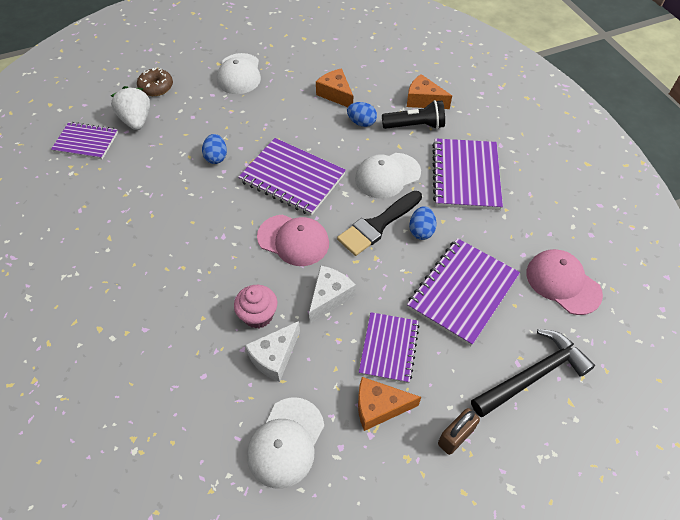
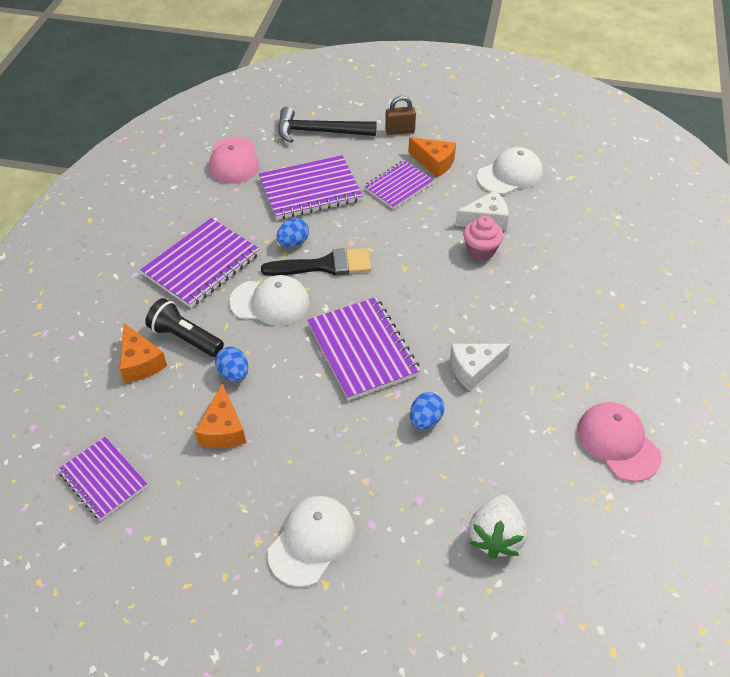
camera: 145 degrees left, 5 degrees down
(86, 142) = (577, 537): purple notebook -> purple notebook (103, 479)
(156, 87) = (440, 588): brown donut -> none
(293, 240) = (408, 291): pink cap -> pink cap (618, 442)
(329, 297) = (414, 235): white cheese -> white cheese (474, 369)

